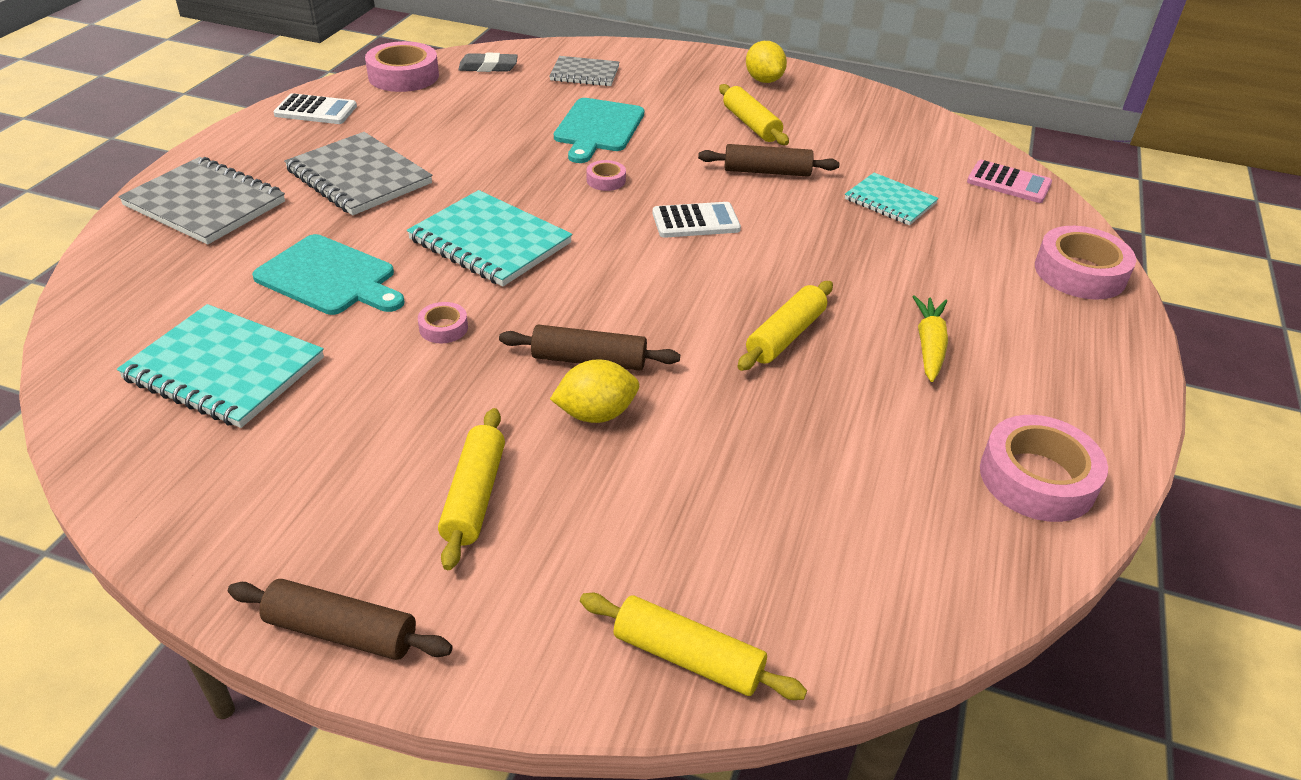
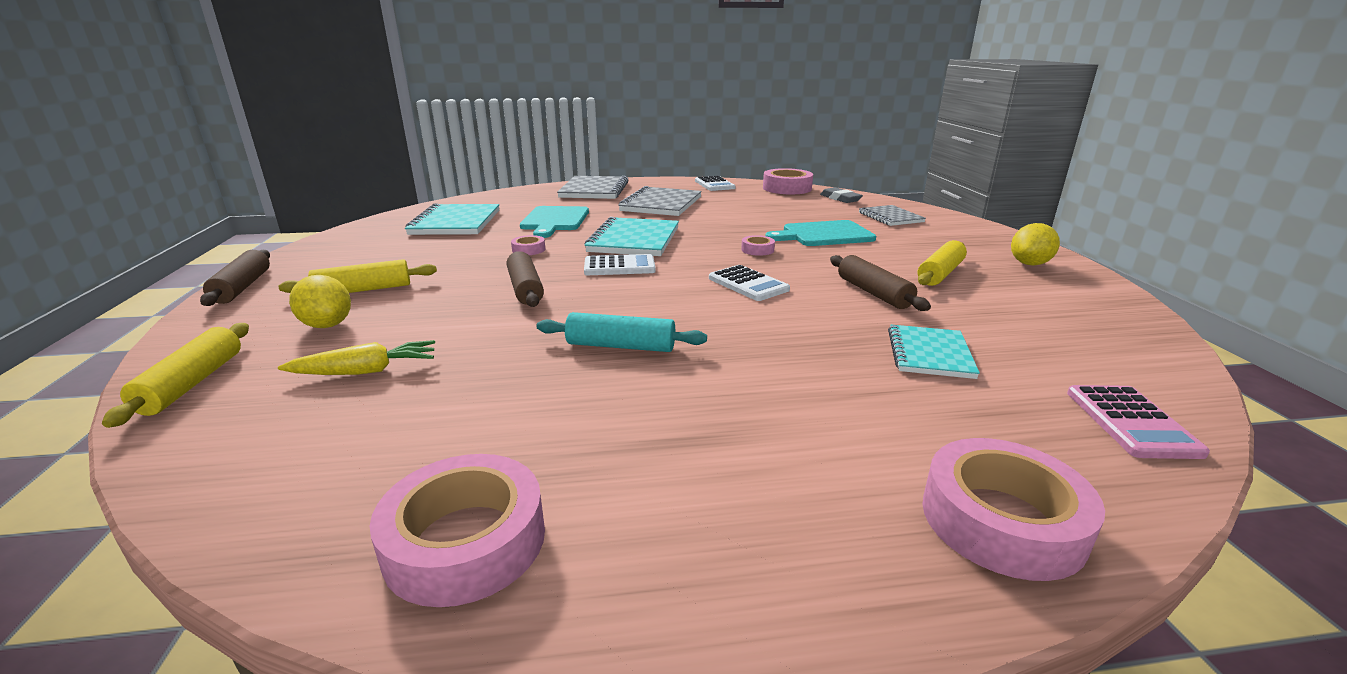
camera: 65 degrees right, 15 degrees down
(575, 278) = (619, 266): none -> white calculator
(596, 414) = (464, 303): yellow lemon -> yellow lemon (327, 325)
(785, 336) = (621, 346): yellow rolling pin -> turquoise rolling pin
(929, 345) = (678, 421): yellow carrot -> yellow carrot (366, 371)

